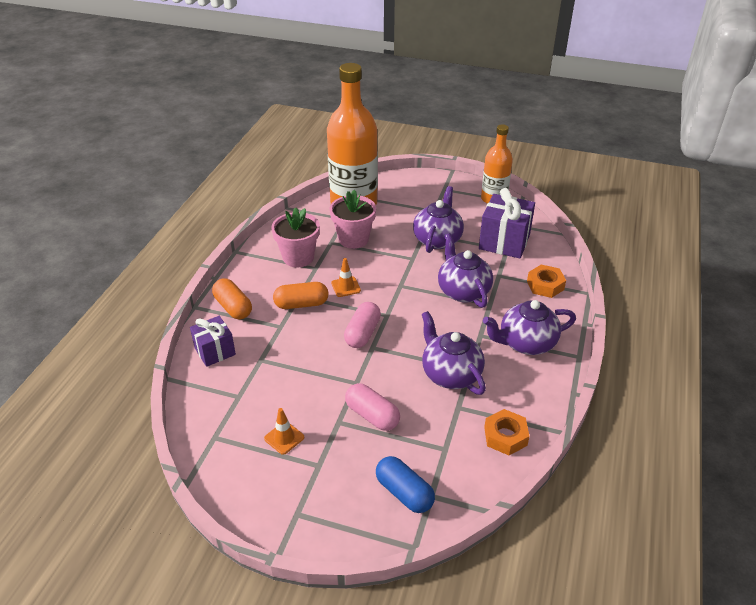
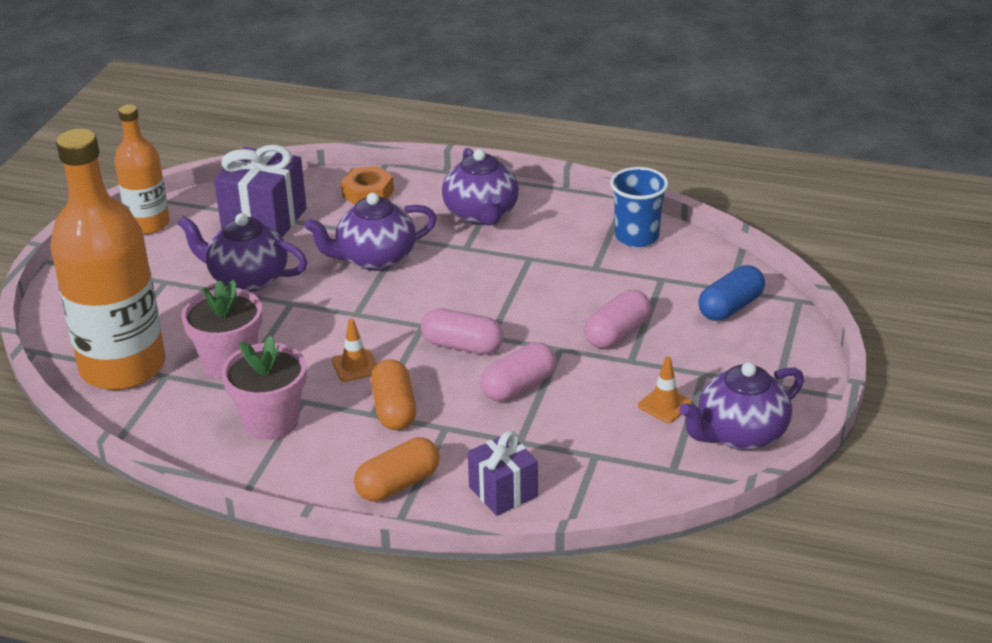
camera: 90 degrees left, 5 degrees down
(316, 360) = (518, 386): none -> pink capsule
(450, 374) = (539, 272): purple teapot -> purple teapot (740, 434)
(505, 436) = (636, 236): orange nut -> blue cup

